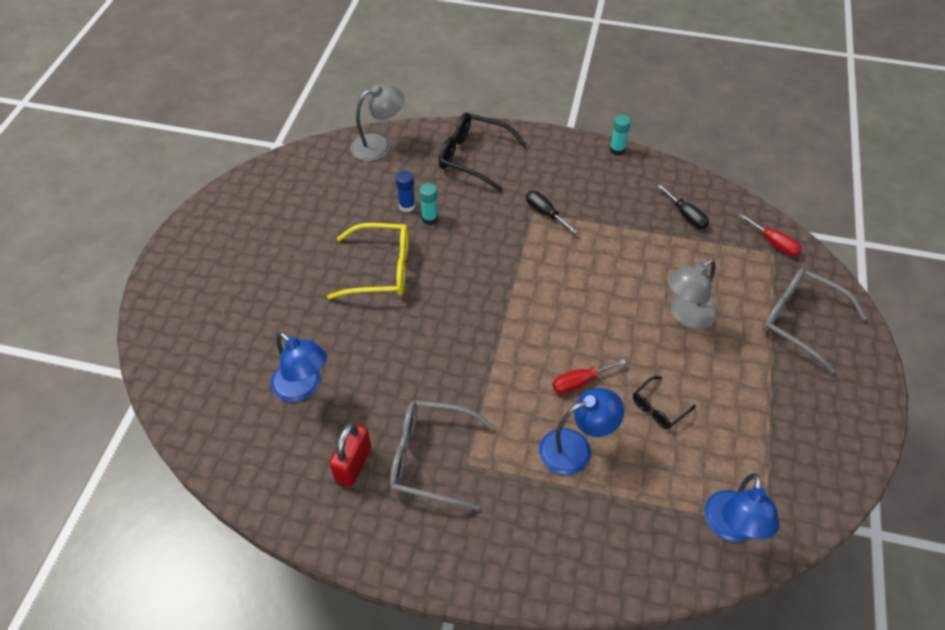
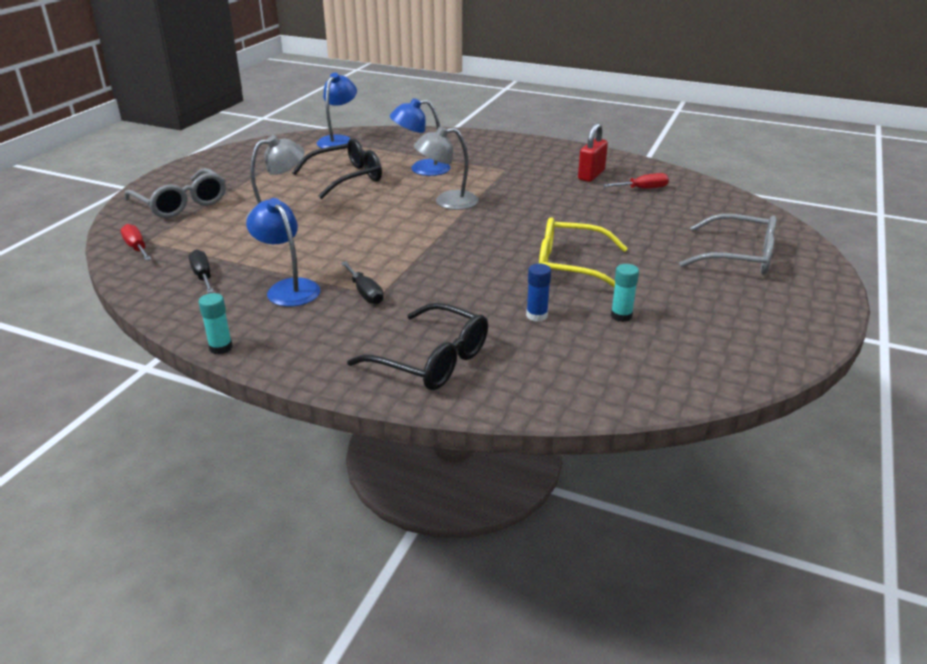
camera: 170 degrees left, 20 degrees down
(303, 387) = (639, 207): blue lamp -> blue lamp (288, 288)
(379, 145) = (575, 391): grey lamp -> grey lamp (447, 202)
(429, 218) = (509, 301): turquoise glue stick -> turquoise glue stick (621, 316)
(431, 458) = (532, 173): grey glasses -> grey glasses (738, 257)
(579, 382) = (400, 192): red screwdriver -> red screwdriver (643, 189)
(658, 408) = (346, 178): black glasses -> black glasses, size x1.90

